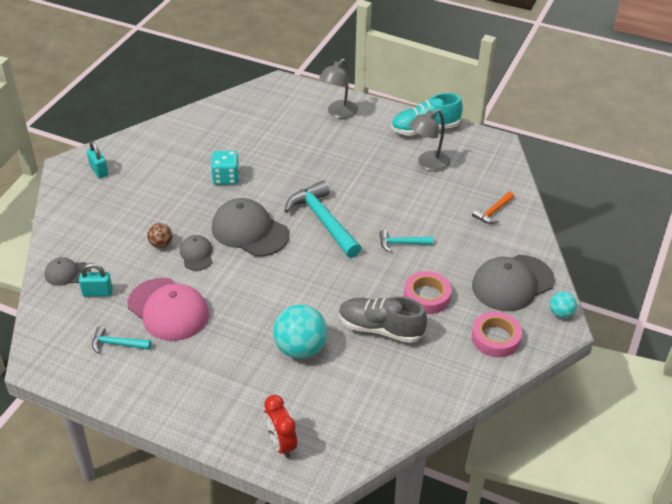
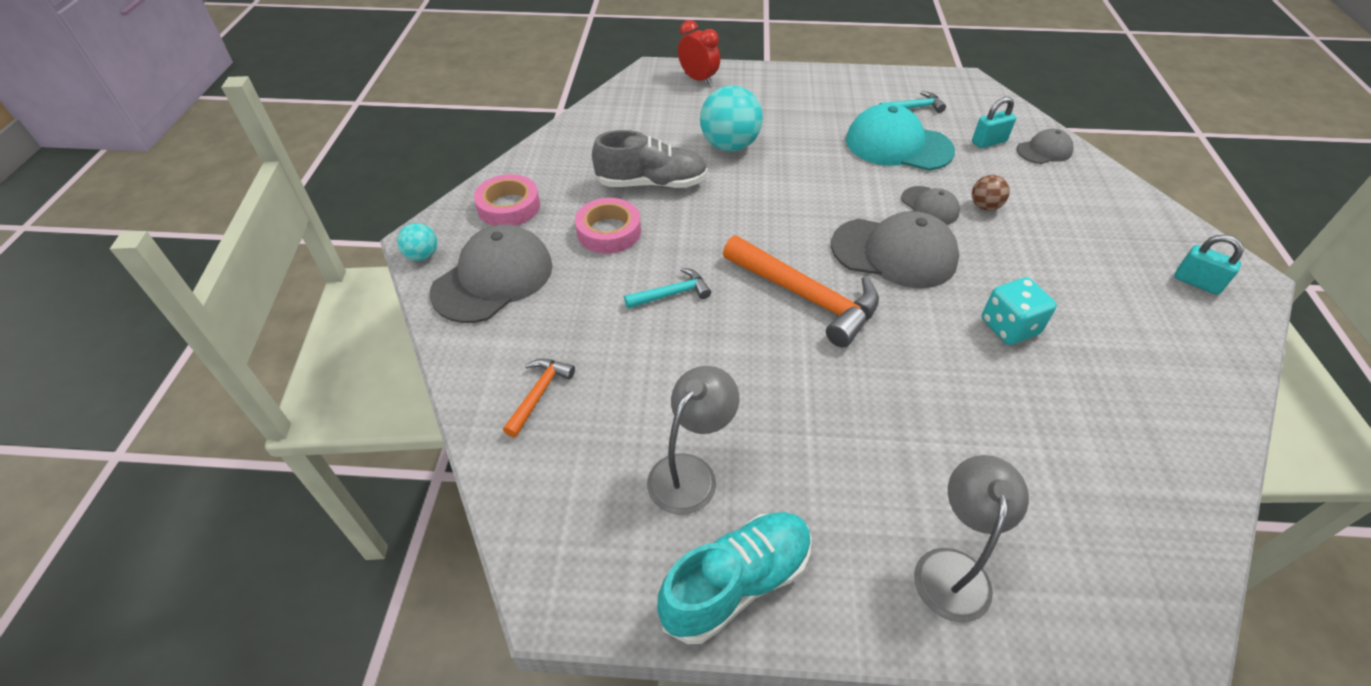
camera: 160 degrees right, 5 degrees up
(168, 309) = (898, 145): pink cap -> turquoise cap
(323, 221) = (806, 296): turquoise hammer -> orange hammer

